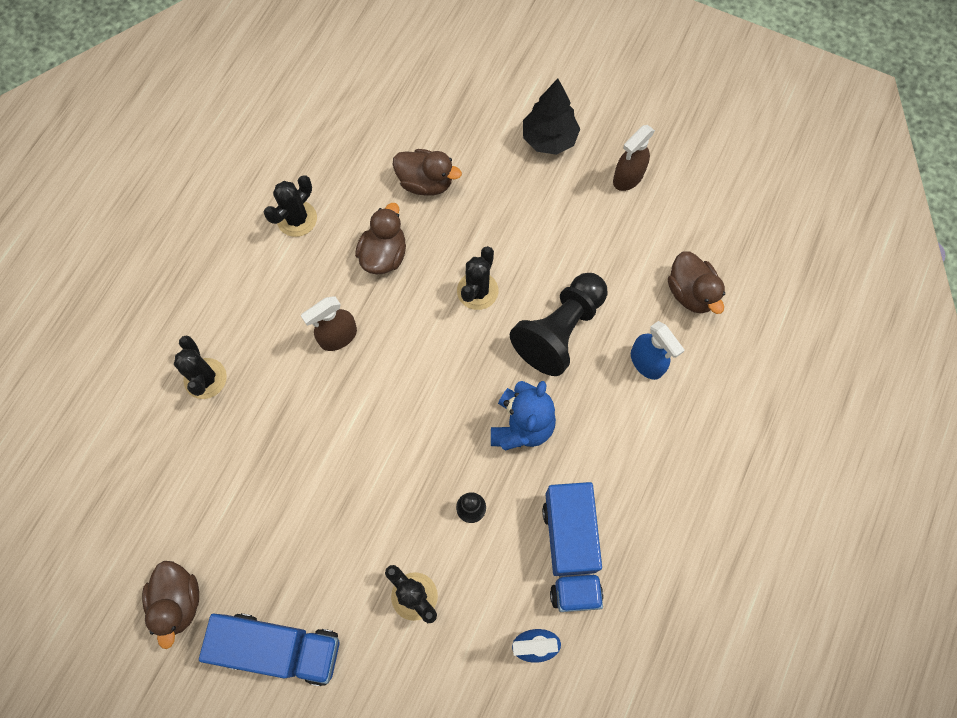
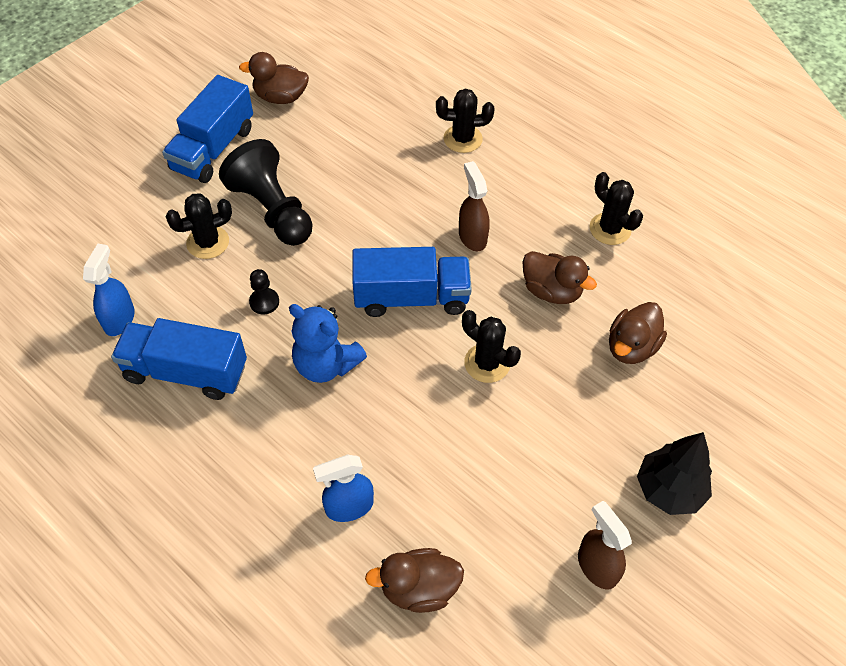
camera: 105 degrees right, 15 degrees down
(426, 372) = (411, 297): none -> blue truck
(560, 330) = (416, 429): black pawn -> black pawn (272, 210)

